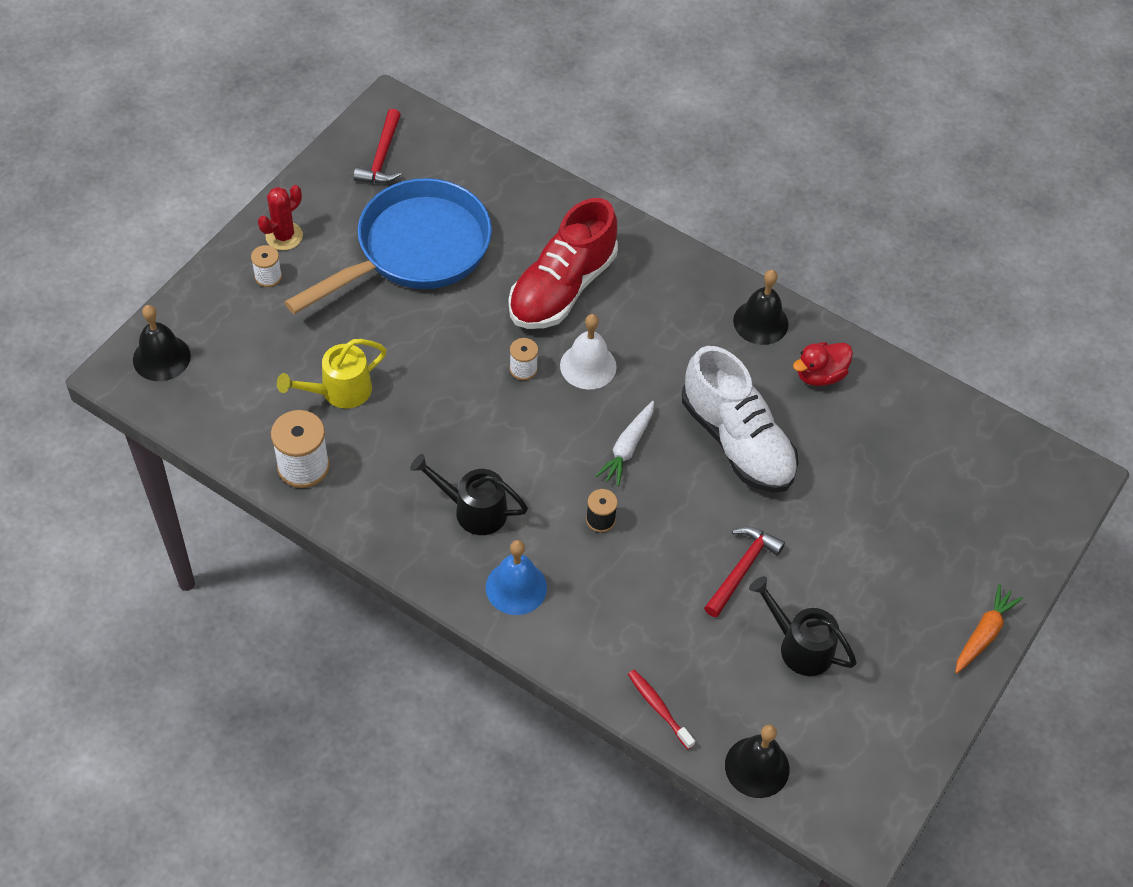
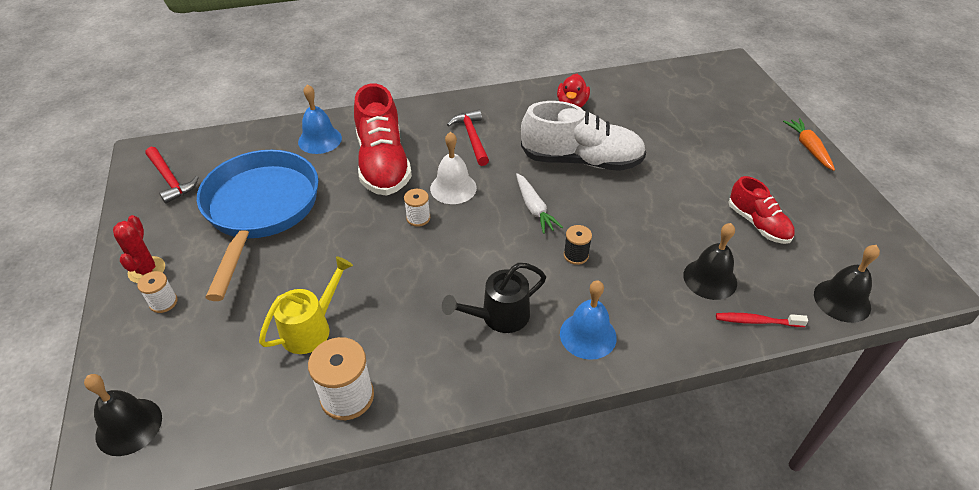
camera: 45 degrees left, 10 degrees down
(339, 392) = (312, 328): yellow watering can -> yellow watering can turned 150 degrees counterclockwise
(541, 214) = (320, 140): none -> blue bell
(741, 569) = (677, 214): red hammer -> red hammer (472, 138)
(760, 322) = (510, 104): black bell -> black bell (710, 279)
(799, 645) = (758, 224): black watering can -> red shoe

